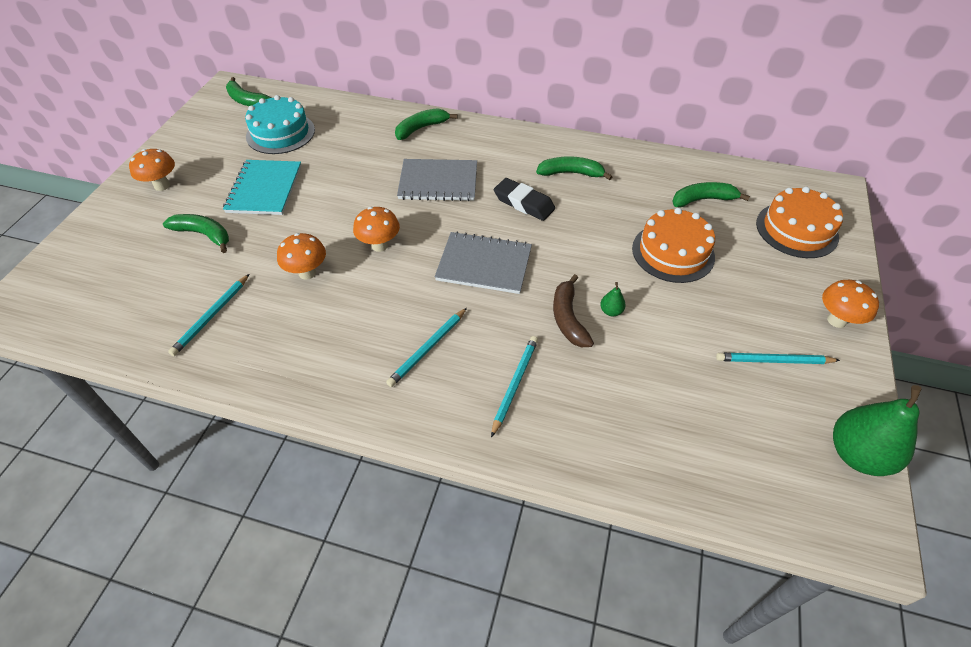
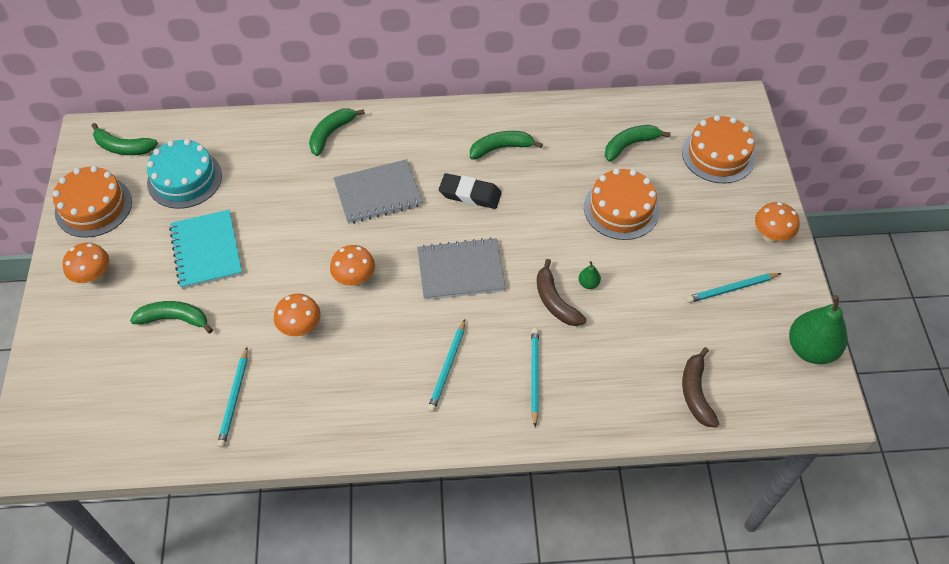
camera: 20 degrees left, 5 degrees up
(197, 135) = (93, 207): none -> orange cake
(695, 460) = (696, 393): none -> brown banana

